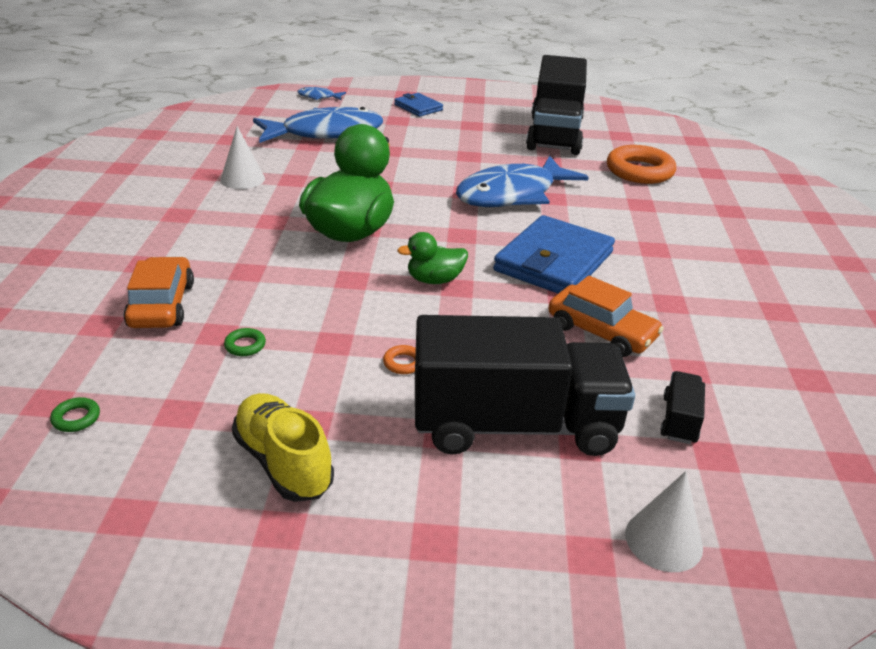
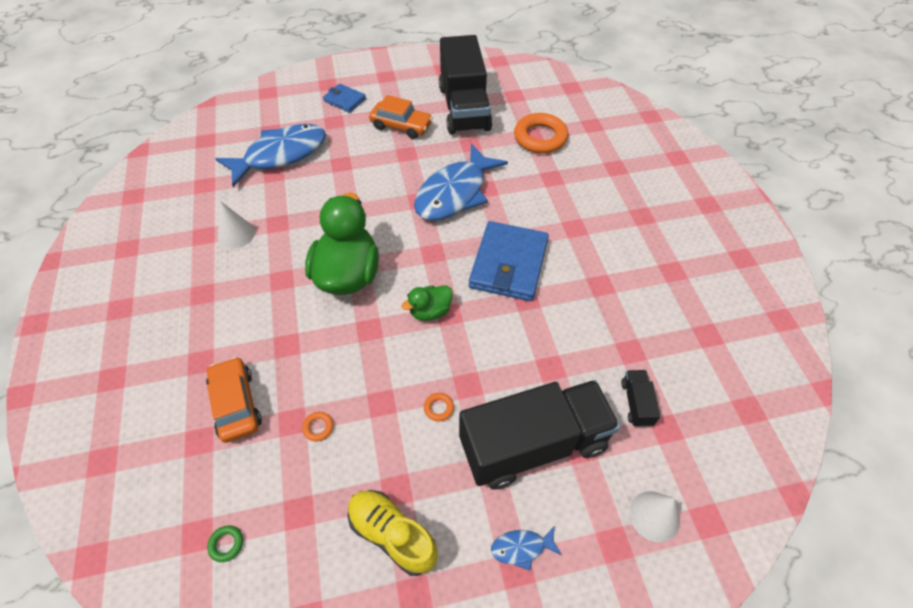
camera: 15 degrees left, 20 degrees up
(245, 345) = (318, 427): green ring -> orange ring
(318, 97) = (256, 107): blue fish -> blue fish (521, 548)
(601, 332) = (563, 331): orange car -> orange car (401, 126)

